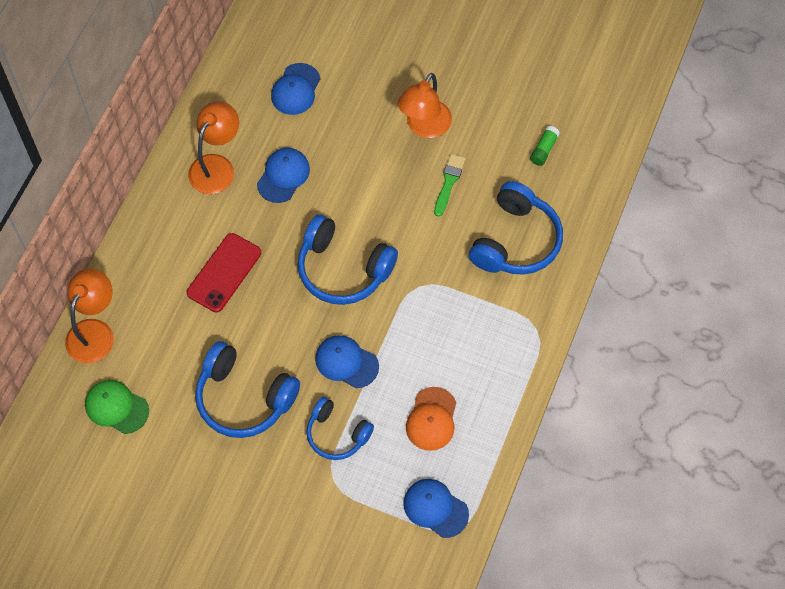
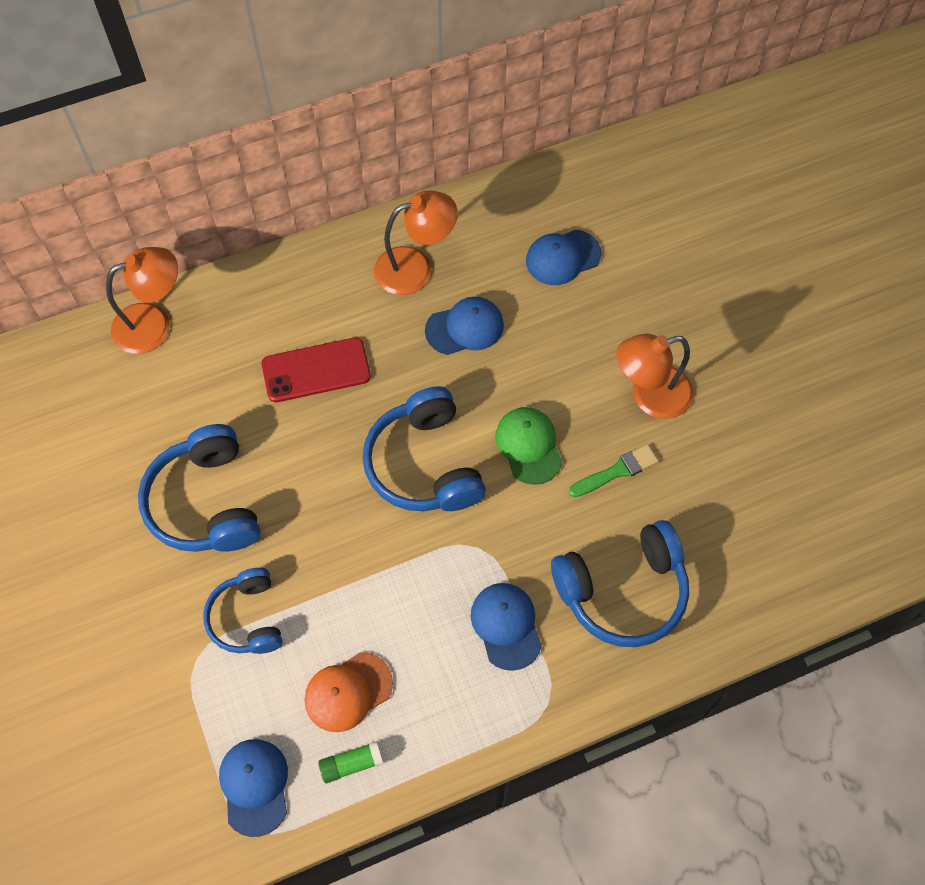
camera: 45 degrees right, 0 degrees up
(116, 407) = (96, 407): green cap -> green cap (529, 446)
(346, 362) = (331, 557): blue cap -> blue cap (506, 626)
(544, 149) = (751, 524): green glue stick -> green glue stick (351, 764)

